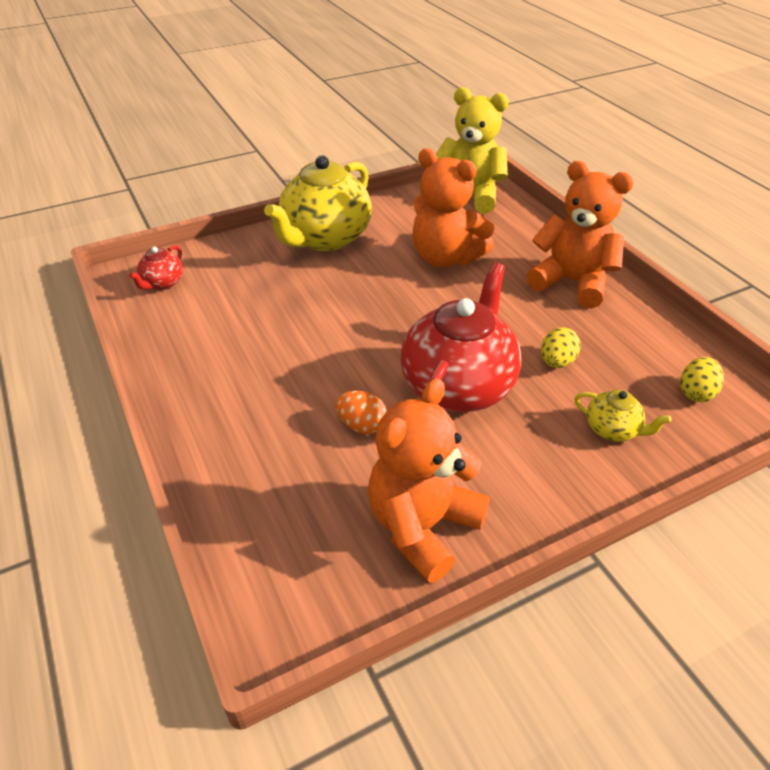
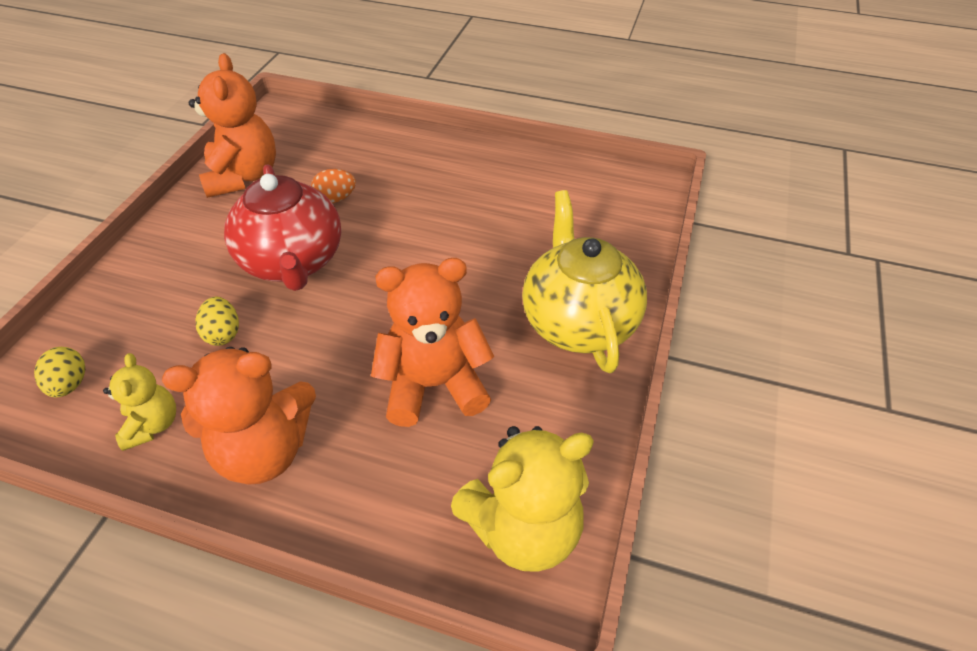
camera: 135 degrees right, 5 degrees up
(162, 283) = (617, 193): red teapot -> none
(612, 429) = (142, 302): yellow teapot -> none
(638, 332) = (152, 425): none -> yellow teddy bear

